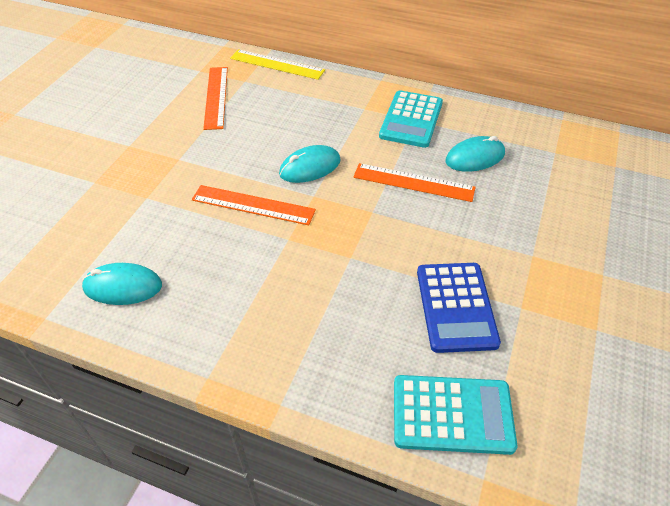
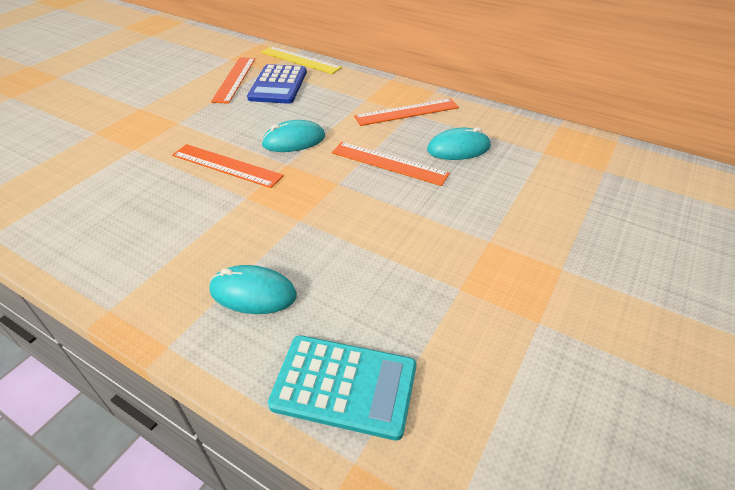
camera: 10 degrees right, 5 degrees down
(123, 287) = (73, 219): turquoise mouse -> turquoise mouse (253, 293)
(411, 119) = (407, 112): turquoise calculator -> orange ruler
(456, 307) = (389, 279): blue calculator -> blue calculator (278, 85)

